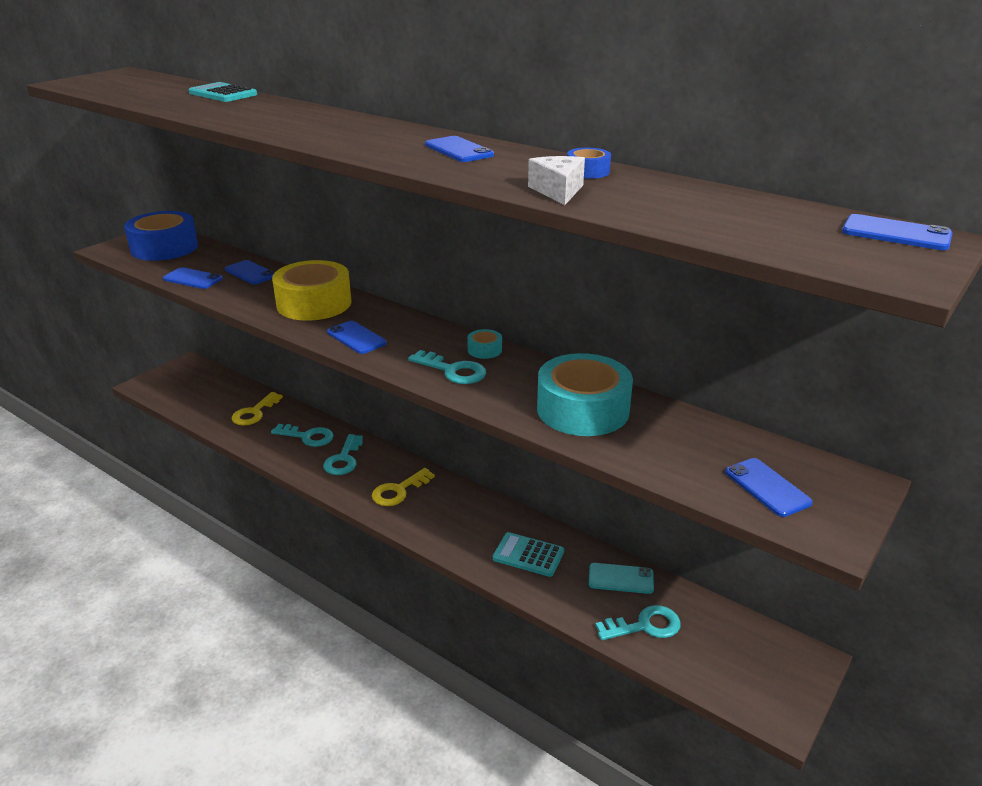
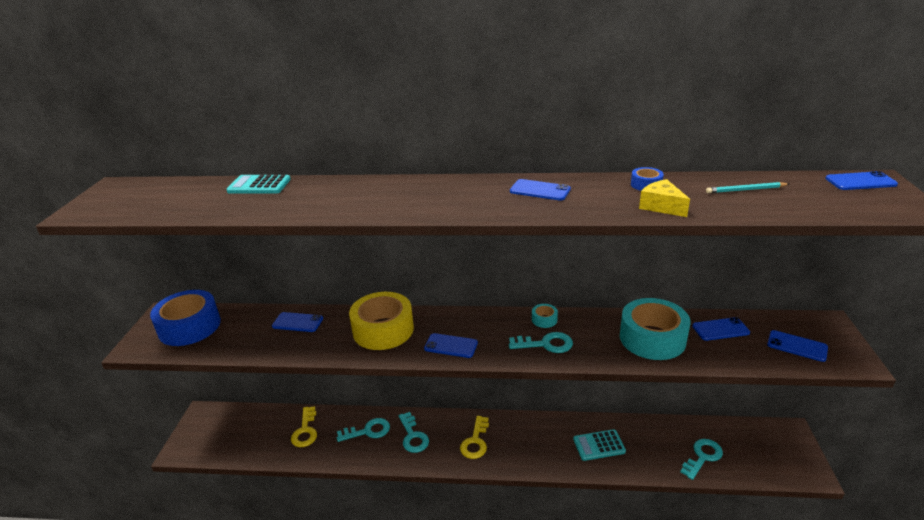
camera: 30 degrees left, 0 degrees up
(193, 279) = (255, 346): blue phone -> blue phone (720, 329)
(558, 191) = (661, 206): white cheese -> yellow cheese
(621, 578) = (661, 433): turquoise phone -> none
(701, 203) = (745, 190): none -> turquoise pencil

